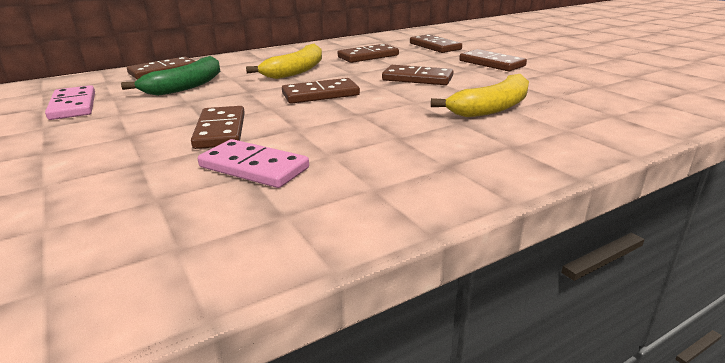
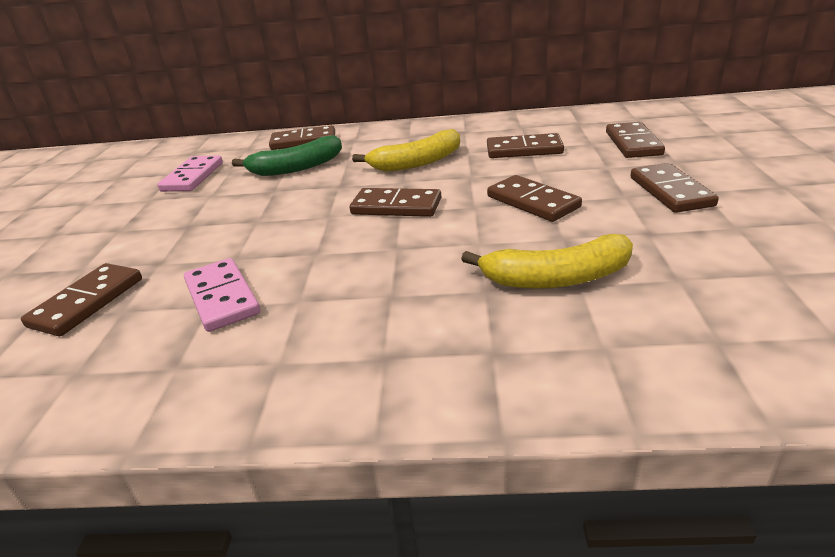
camera: 35 degrees right, 5 degrees up
(220, 131) = (253, 239): brown domino -> brown domino (87, 302)

